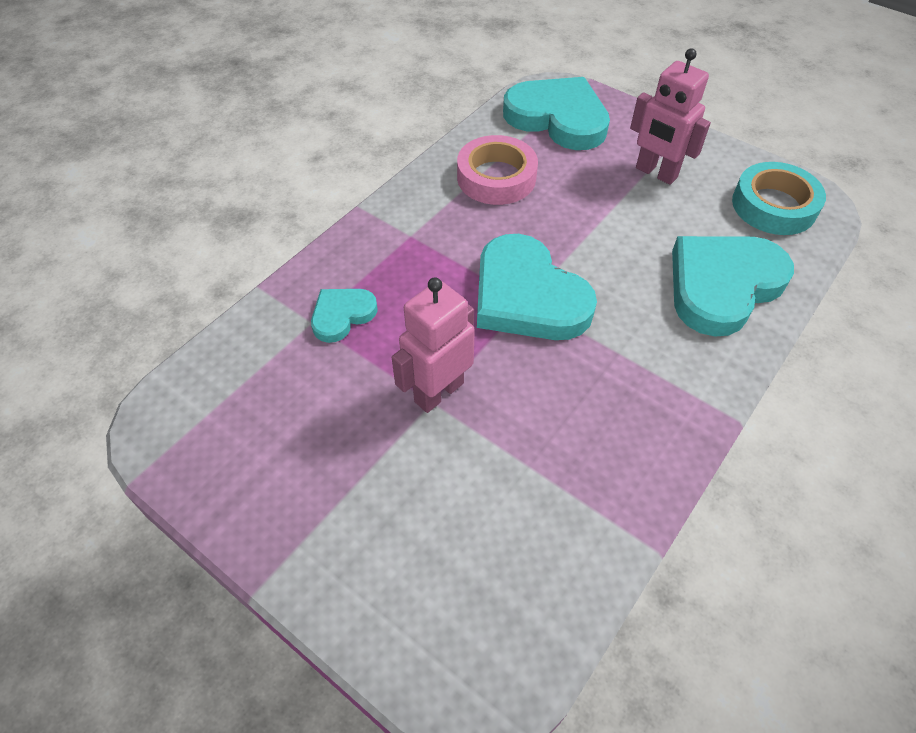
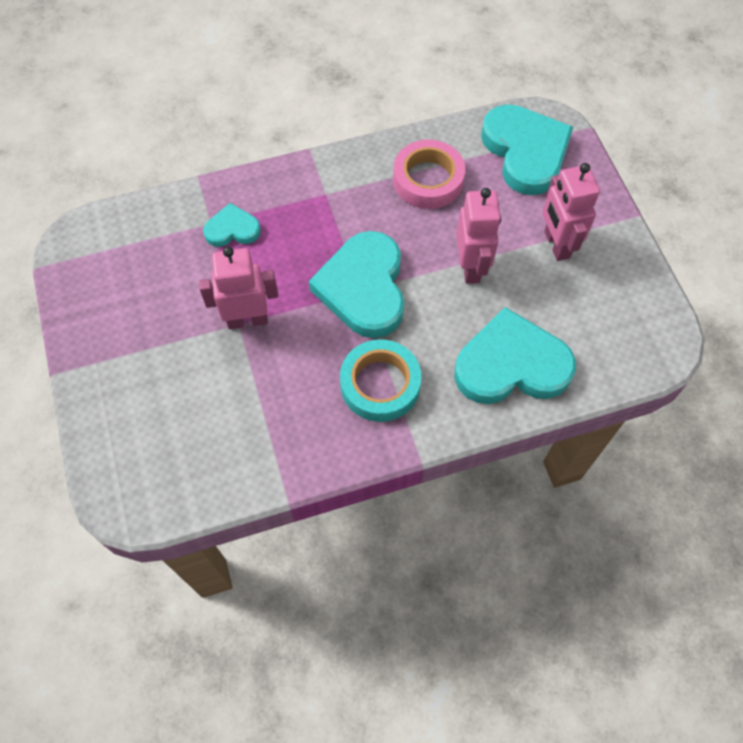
camera: 35 degrees right, 10 degrees up
(605, 226) = (471, 267): none -> pink robot
(774, 206) = (623, 327): turquoise tape -> turquoise tape (380, 384)

